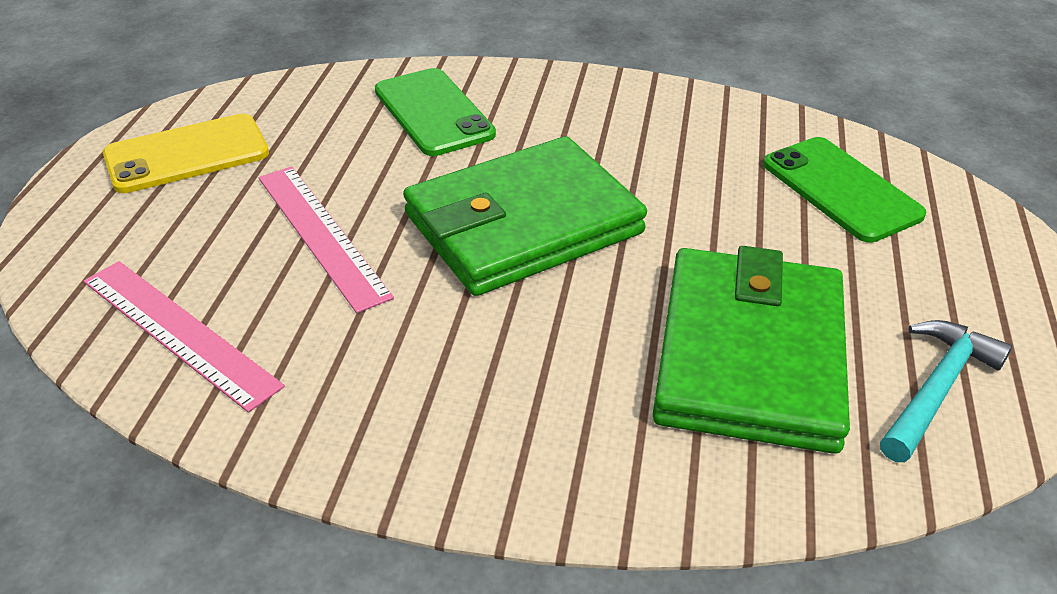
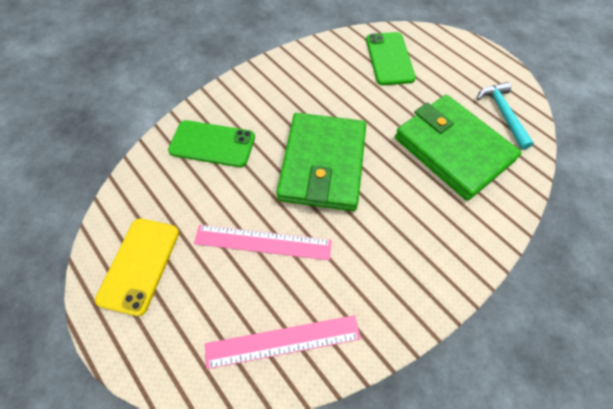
camera: 50 degrees left, 20 degrees up
(840, 189) = (389, 59): green phone -> green phone turned 75 degrees clockwise

